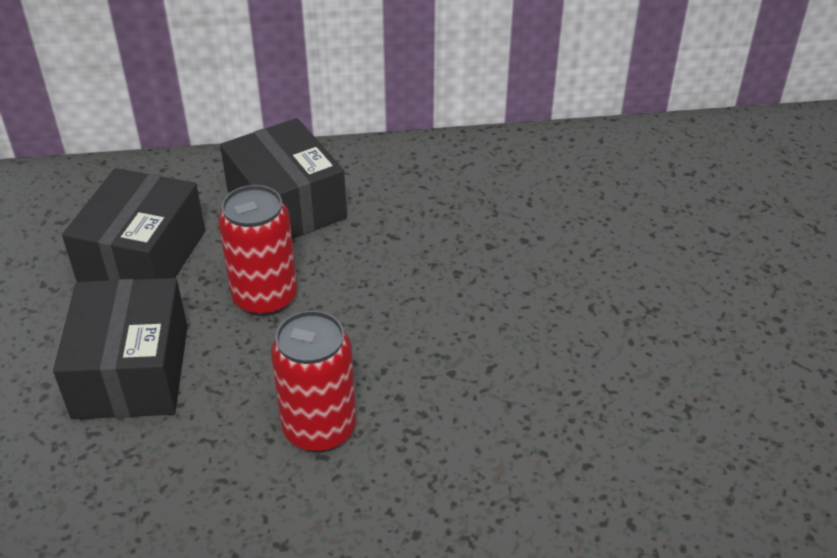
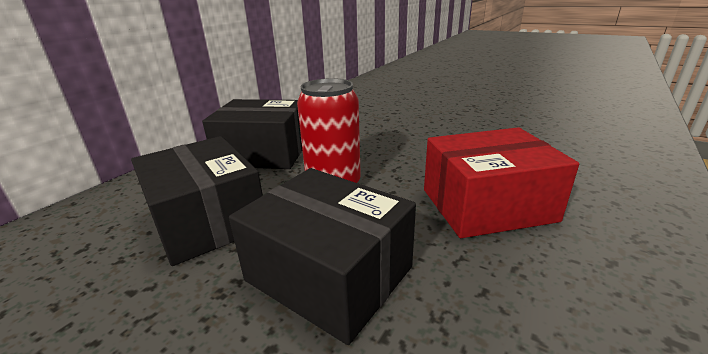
camera: 50 degrees left, 15 degrees down
(319, 428) = (487, 205): red can -> red box

